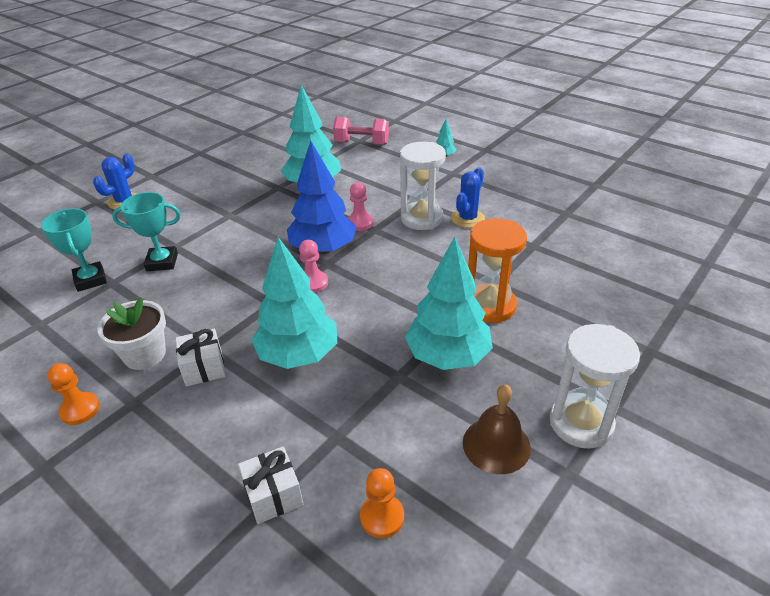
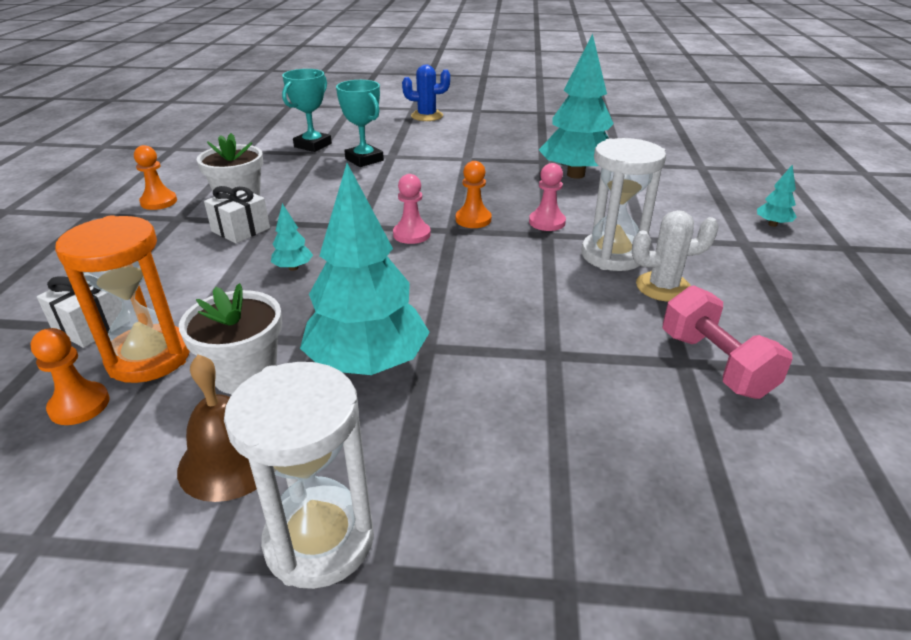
camera: 55 degrees right, 5 degrees down
(299, 355) = (293, 268): turquoise tree -> turquoise tree, size x0.41
(323, 249) = (473, 219): blue tree -> orange pawn
(362, 143) = (698, 170): pink dumbbell -> pink dumbbell (715, 364)
(413, 416) = (245, 373): none -> white flower pot
(468, 218) = (663, 287): blue cactus -> white cactus
(490, 306) = (499, 366): orange hourglass -> orange hourglass (149, 357)

